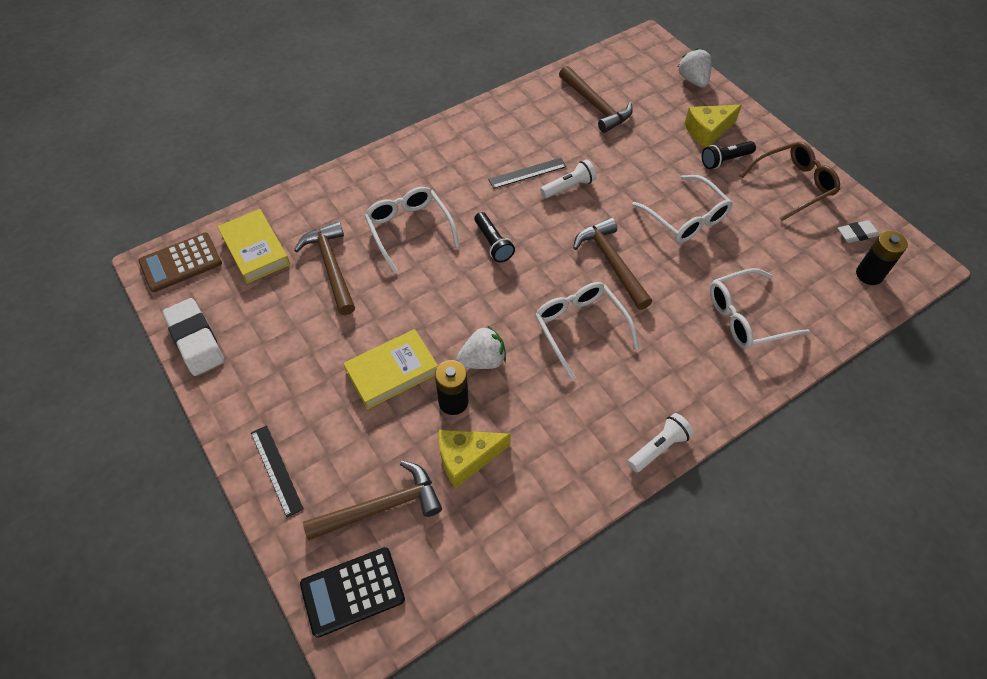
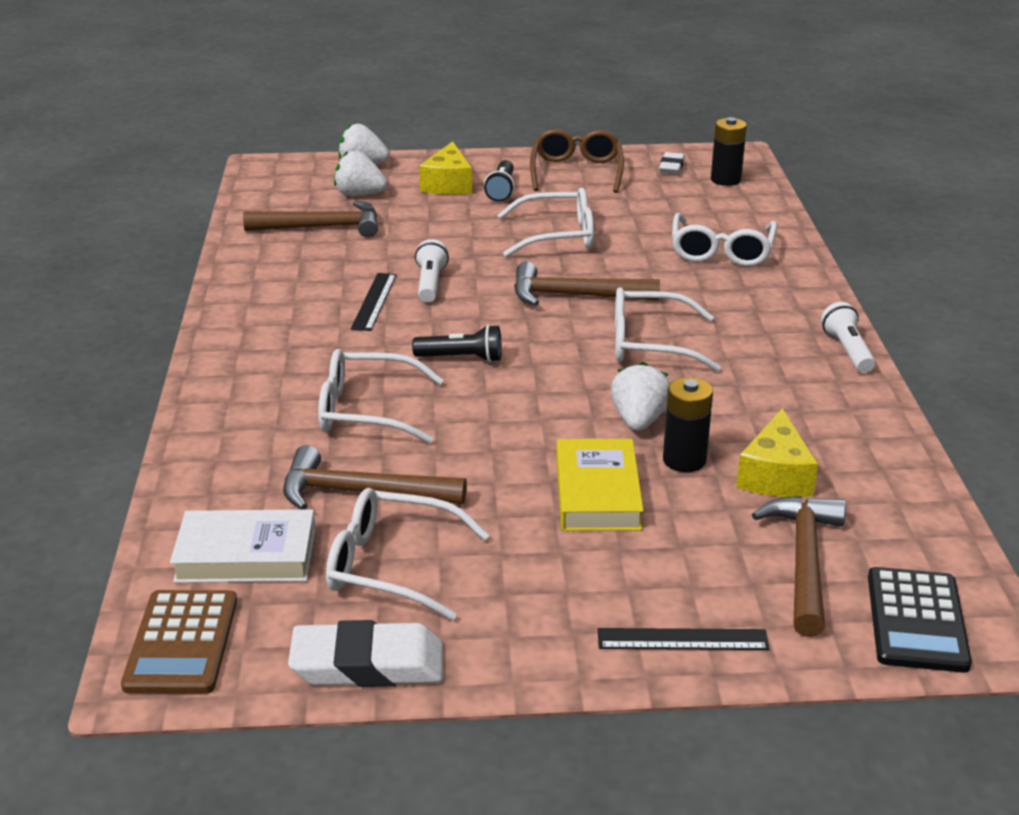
camera: 60 degrees left, 25 degrees down
(255, 250) = (246, 555): yellow book -> white book
(276, 311) = (393, 566): none -> white glasses
(653, 99) = (359, 194): none -> white strawberry

